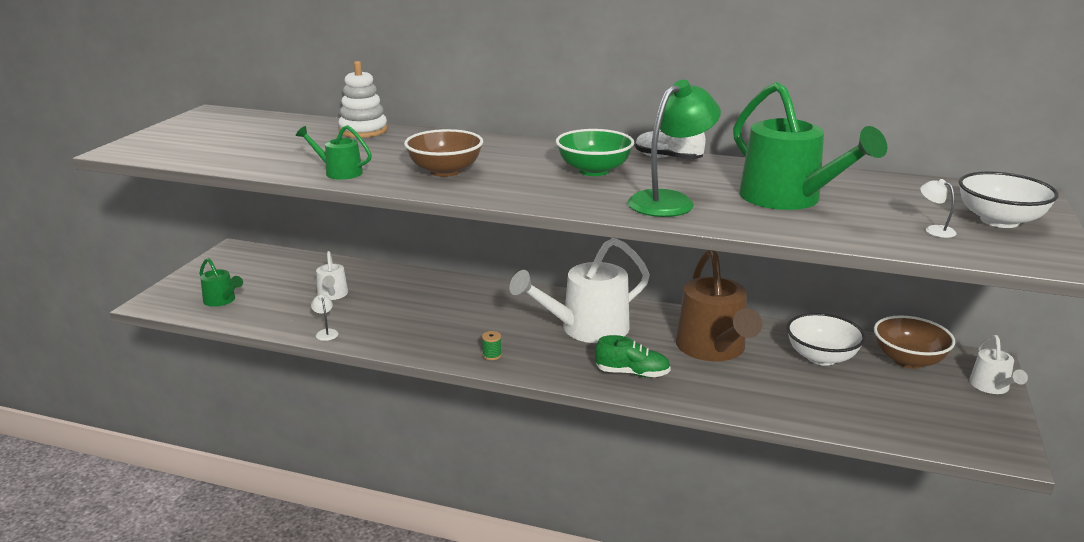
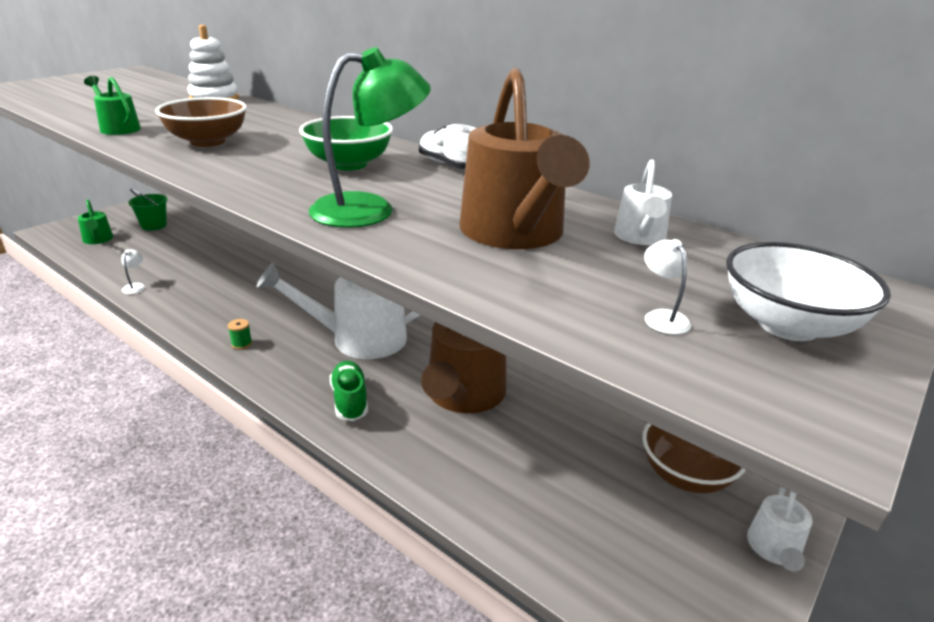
camera: 20 degrees right, 5 degrees up
(262, 275) = (154, 225): none -> green bucket
(332, 295) = (183, 254): white watering can -> white watering can (640, 238)
(632, 373) = (350, 400): green shoe -> green shoe turned 135 degrees counterclockwise
(789, 199) = (515, 234): green watering can -> brown watering can
(821, 357) = (577, 440): white bowl -> none

